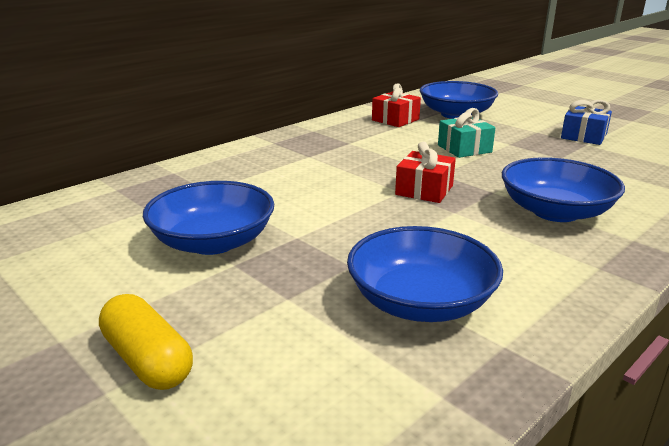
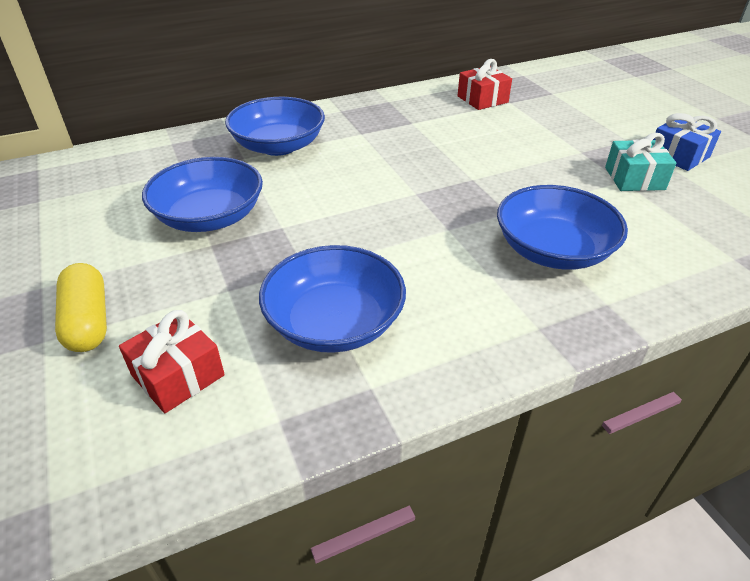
camera: 20 degrees right, 15 degrees up
(424, 190) = (439, 196): red gift -> red gift (178, 375)
(456, 114) = (555, 101): blue bowl -> blue bowl (278, 146)
(464, 149) = (525, 150): turquoise gift -> turquoise gift (634, 178)

